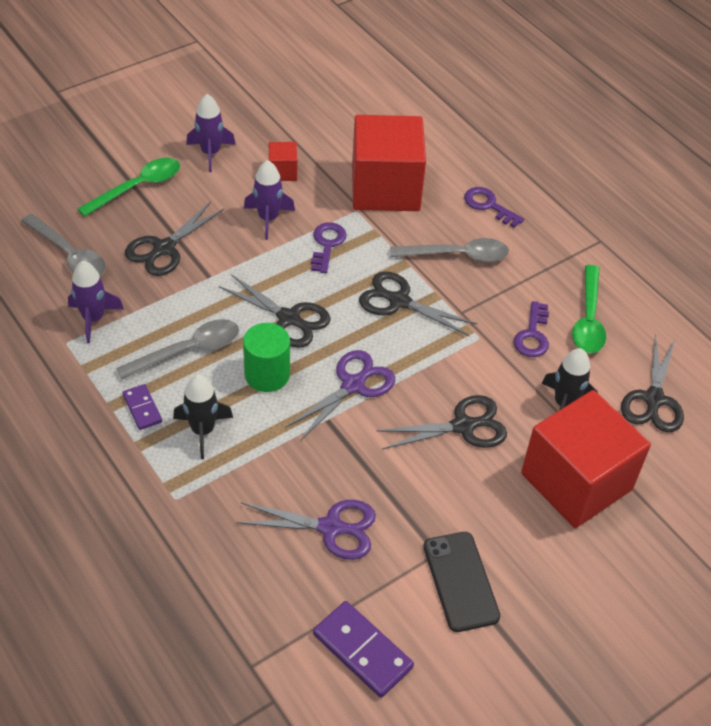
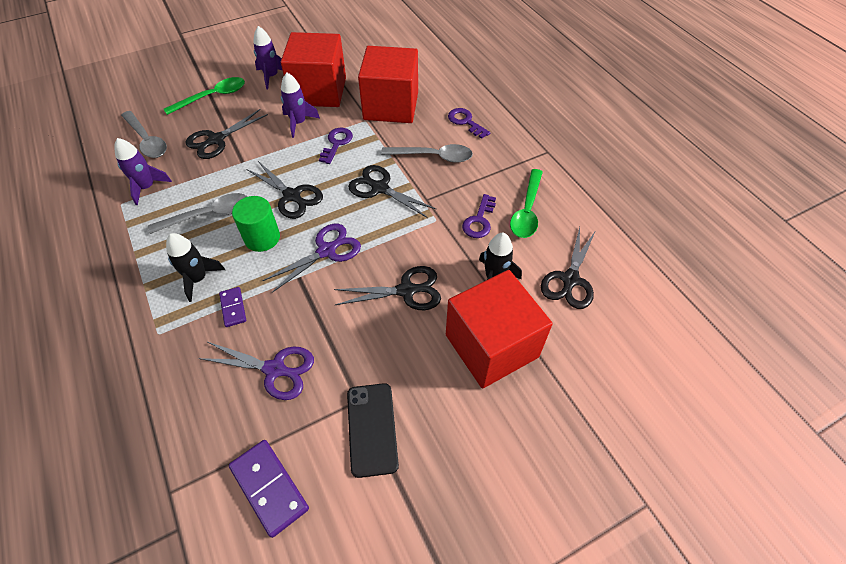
camera: 10 degrees right, 5 degrees up
(142, 408) = (158, 258): purple domino -> purple domino (233, 308)
(283, 172) = (319, 91): red cube -> red cube, size x2.39

